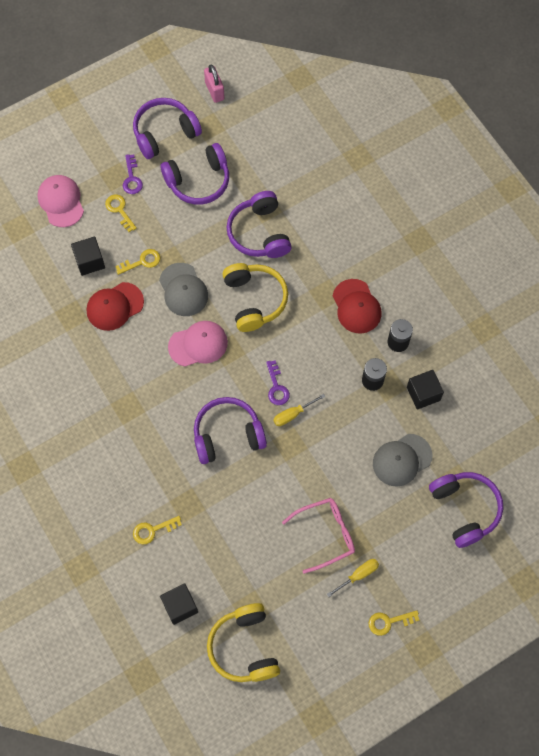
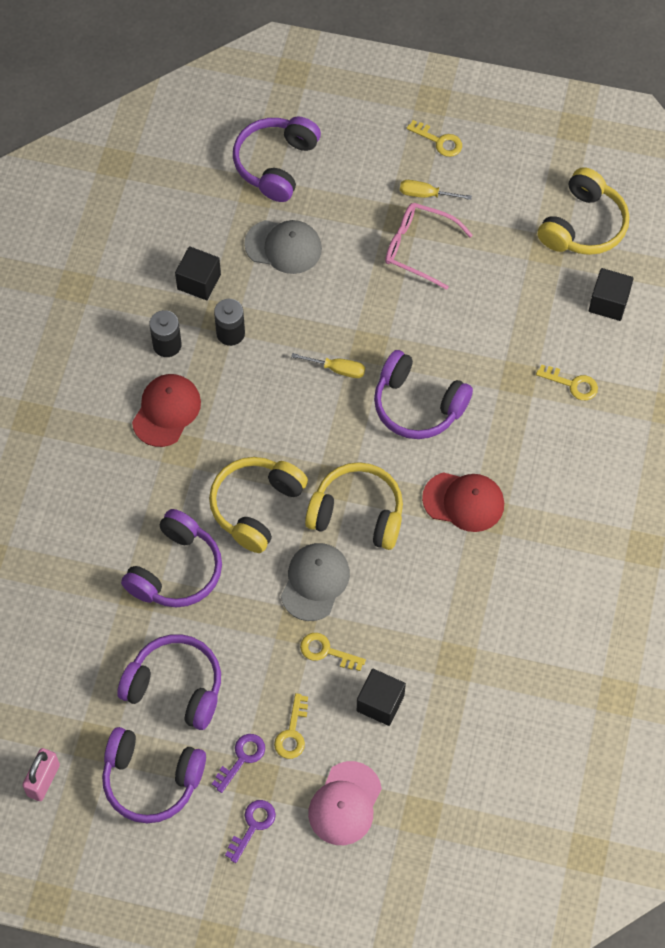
camera: 135 degrees left, 5 degrees down
(115, 306) = (402, 629): red cap -> red cap (463, 501)
(198, 344) = (357, 514): pink cap -> yellow headphones
(276, 387) = (325, 406): purple key -> purple key (253, 826)

